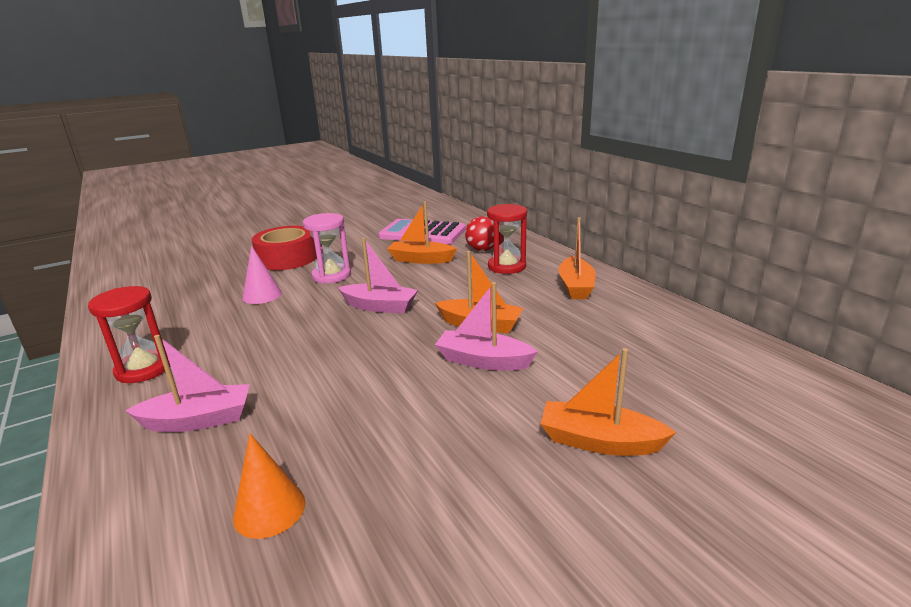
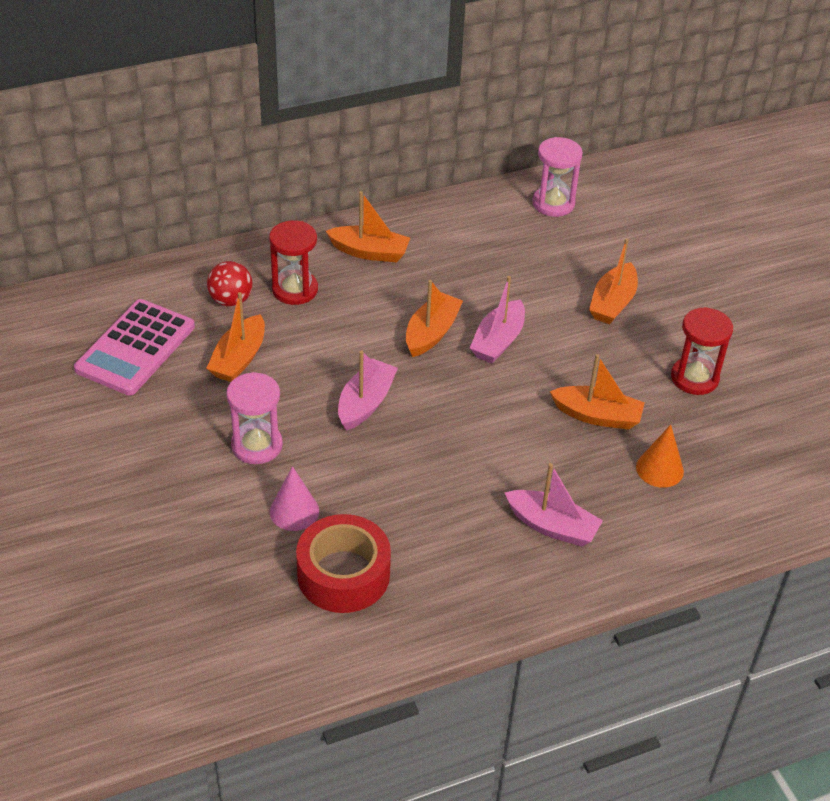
camera: 85 degrees left, 20 degrees up
(144, 369) = (453, 590): red hourglass -> red hourglass (694, 378)
(198, 420) = (552, 526): pink boat -> pink boat turned 120 degrees clockwise
(287, 258) = (168, 496): red tape -> red tape (343, 574)
(372, 442) = (597, 416): none -> orange boat
(764, 376) = (553, 203): none -> pink hourglass

